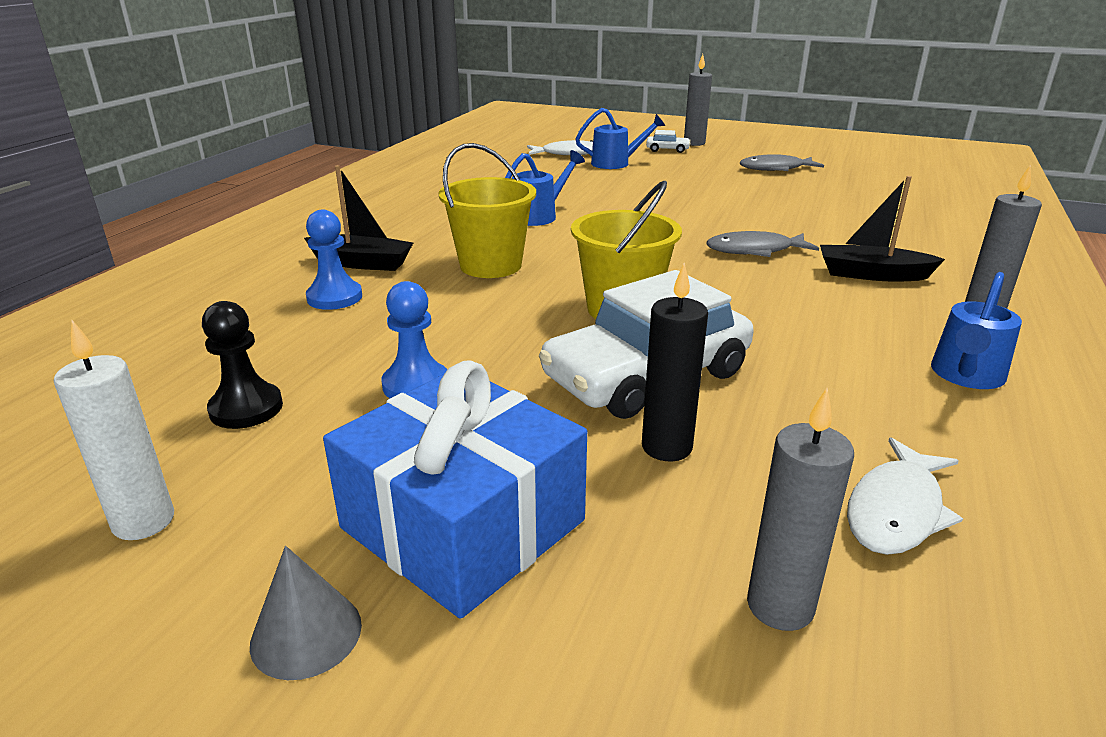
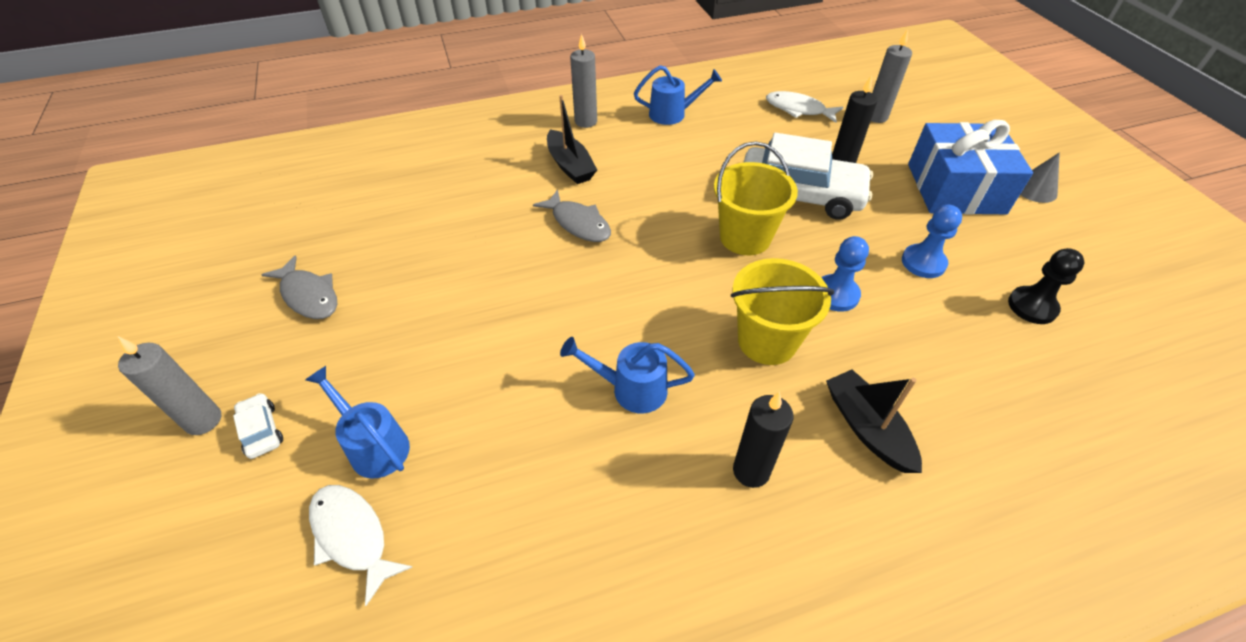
camera: 130 degrees left, 20 degrees up
(143, 521) = (1097, 266): white candle -> none
(334, 297) = (923, 387): blue pawn -> blue pawn (836, 294)
(419, 223) = (751, 471): none -> black candle
(896, 510) = (798, 109): white fish -> white fish turned 150 degrees counterclockwise

